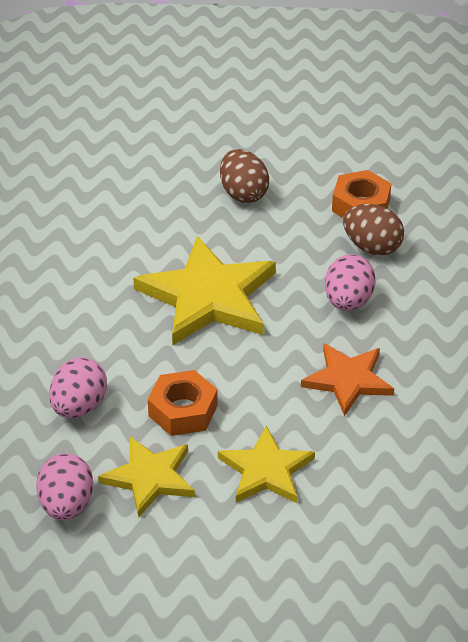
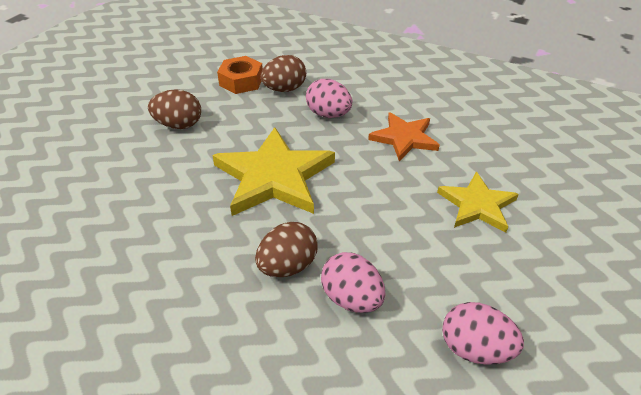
camera: 65 degrees left, 0 degrees up
(93, 351) = (287, 266): none -> brown egg
(150, 477) = (461, 276): yellow star -> none
(183, 410) = (392, 231): orange nut -> none

